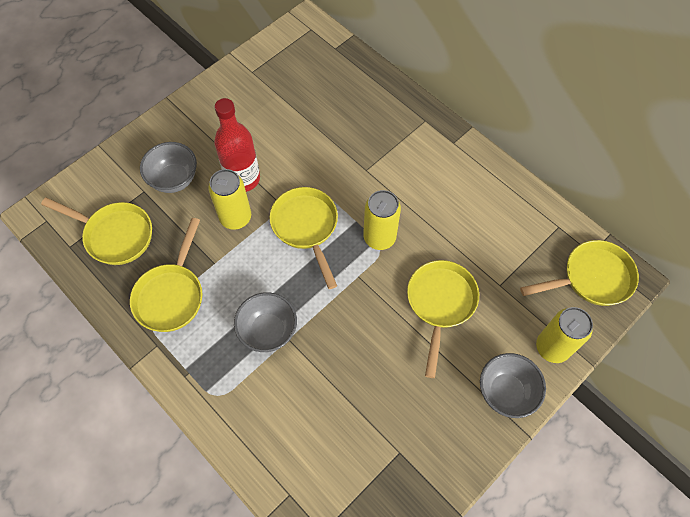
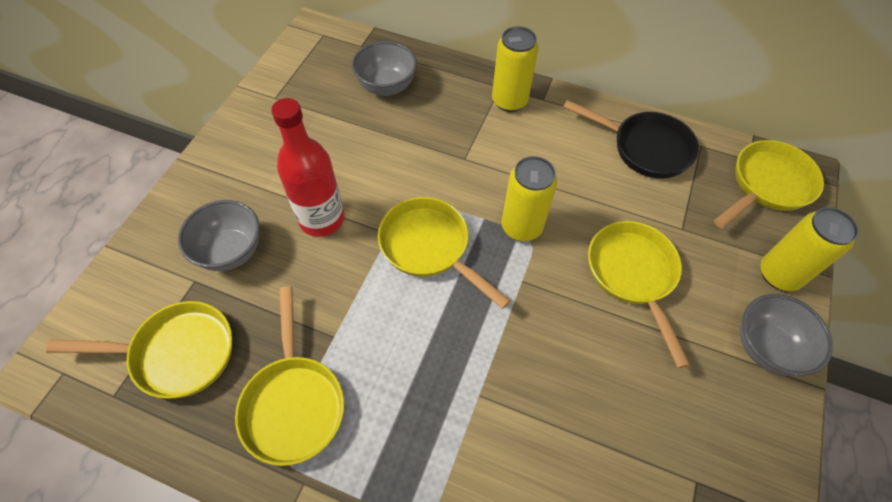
camera: 25 degrees left, 5 degrees down
(235, 217) = (334, 268): yellow can -> yellow can (509, 101)
(268, 331) = (448, 396): grey bowl -> grey bowl (386, 86)
(511, 212) = (645, 148): none -> black pan

